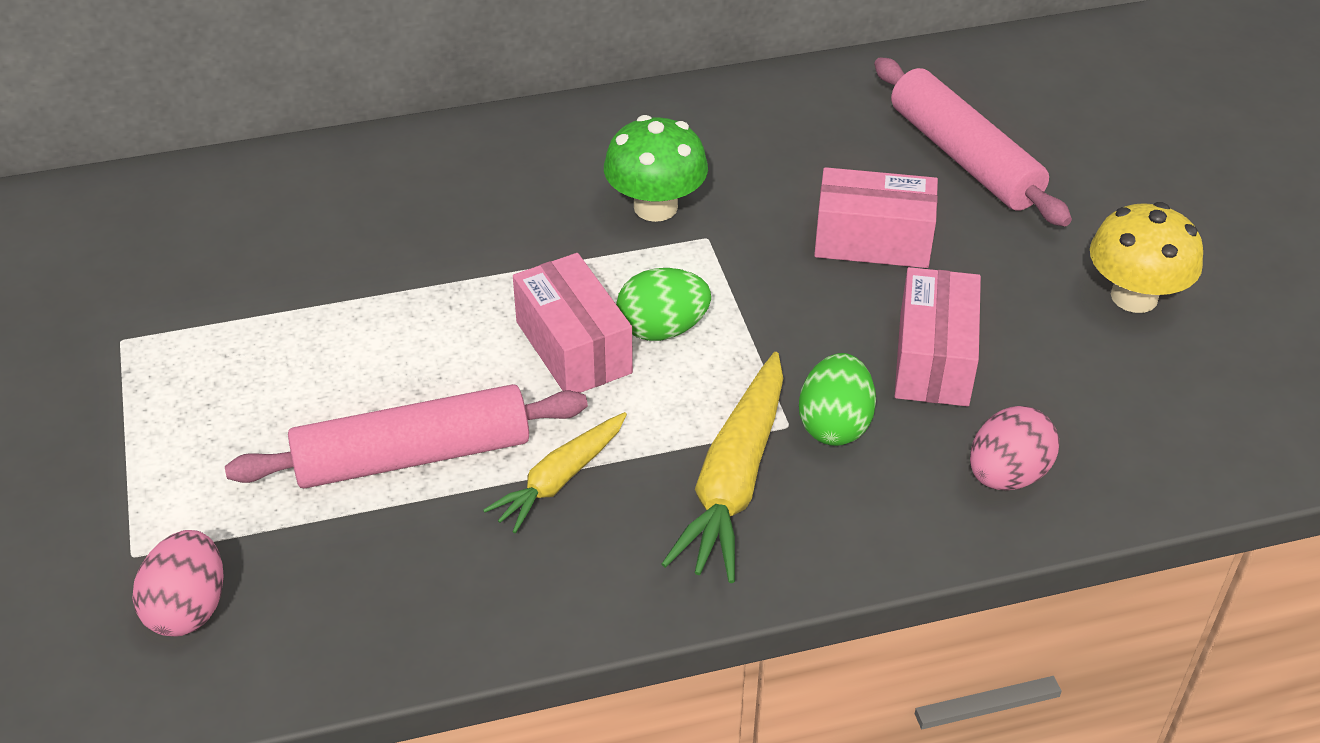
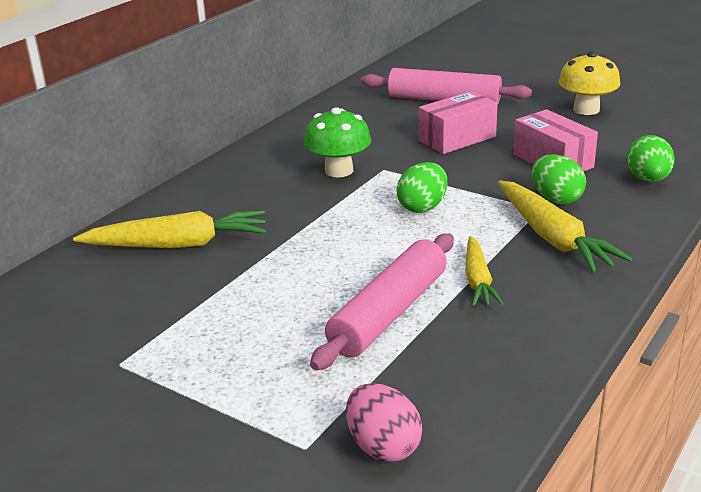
camera: 40 degrees left, 15 degrees down
(353, 215) = (178, 244): none -> yellow carrot
(573, 347) = (393, 233): pink box -> none
(1007, 475) = (648, 179): pink egg -> green egg

